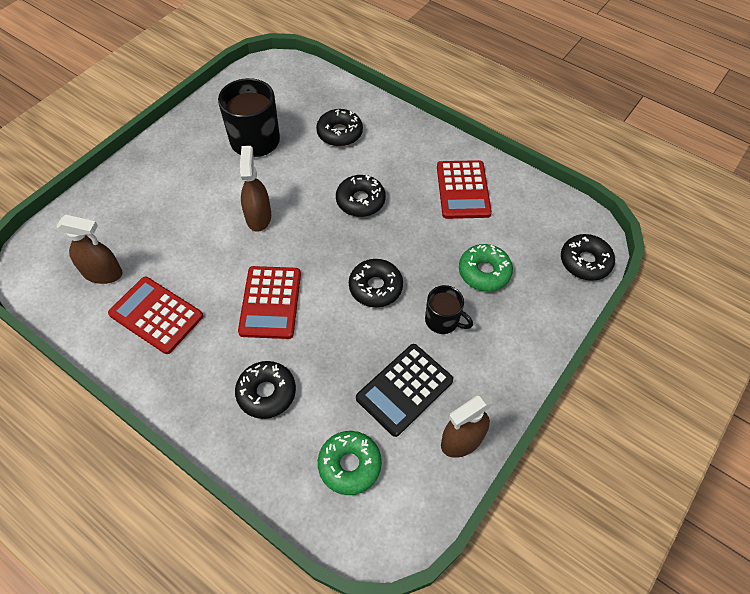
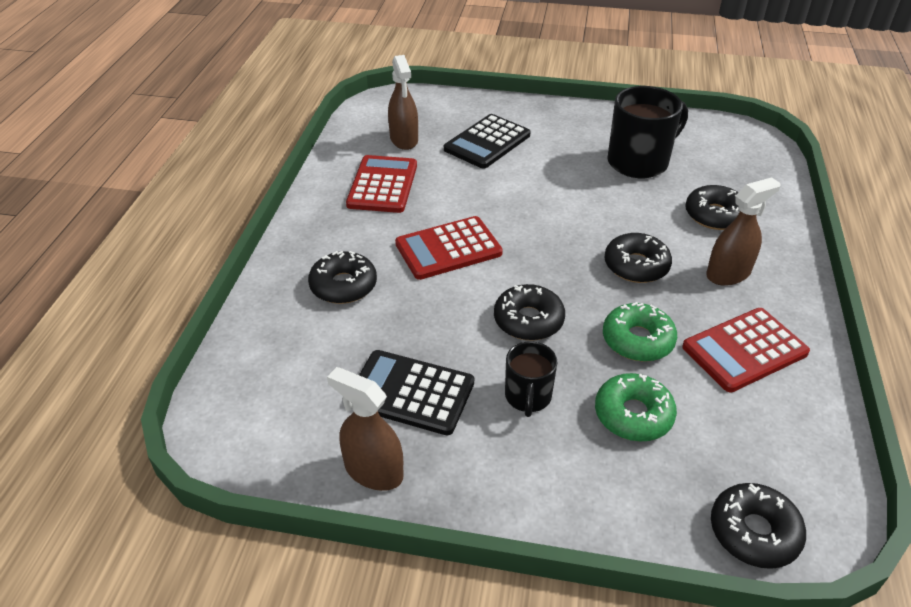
camera: 65 degrees right, 15 degrees down
(156, 217) = (487, 142): none -> black calculator
(258, 217) = (544, 201): brown spray bottle -> brown spray bottle (728, 274)
(349, 465) = (293, 378): green donut -> green donut (637, 340)

